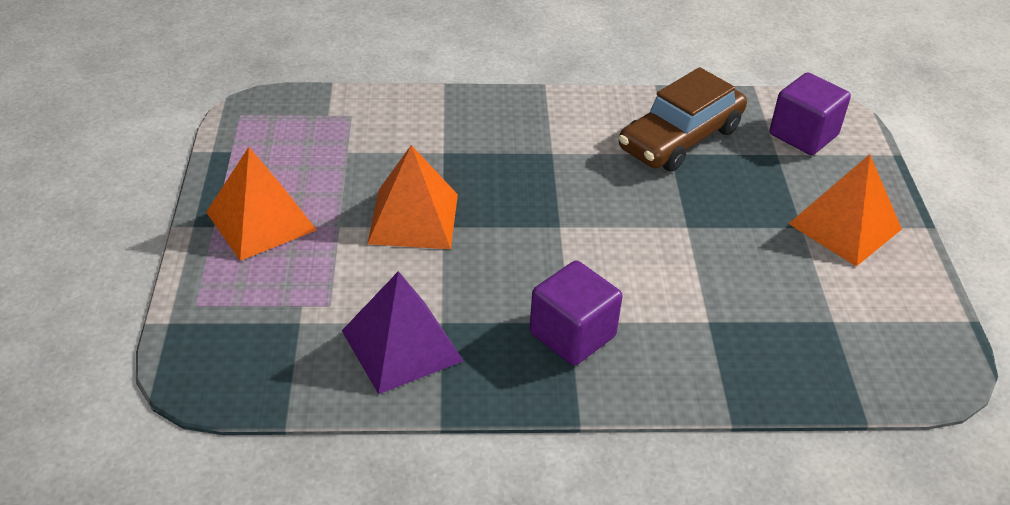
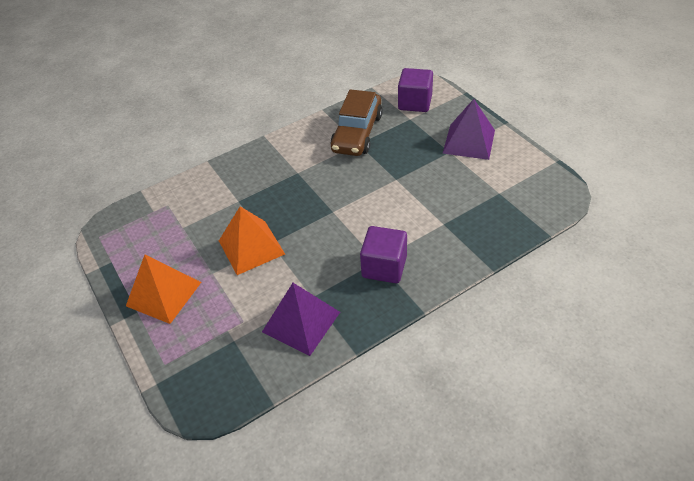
camera: 25 degrees left, 5 degrees up
(845, 226) = (469, 141): orange pyramid -> purple pyramid

